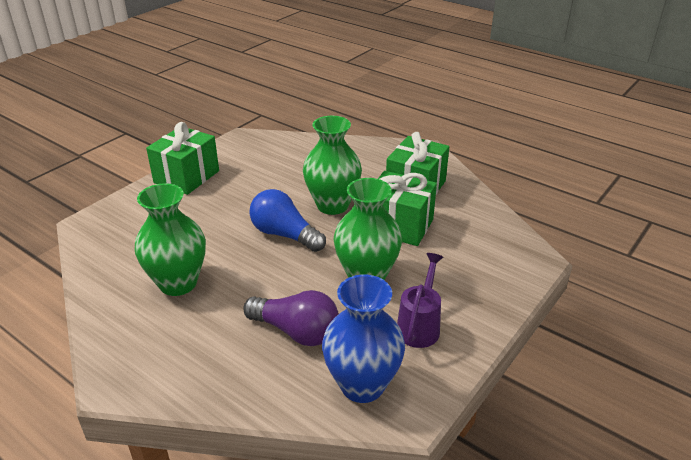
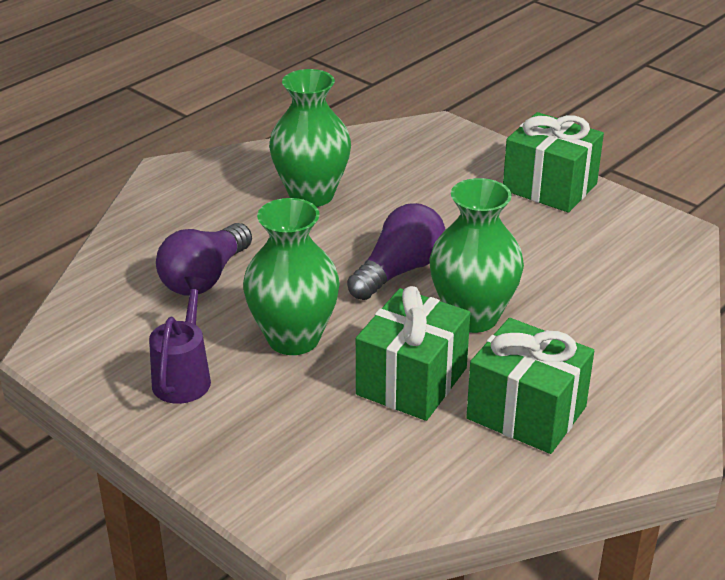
camera: 95 degrees right, 0 degrees up
(284, 235) = (399, 271): blue light bulb -> purple light bulb
(362, 385) = (104, 321): blue vase -> none
(419, 326) = (184, 376): purple watering can -> purple watering can turned 105 degrees counterclockwise

